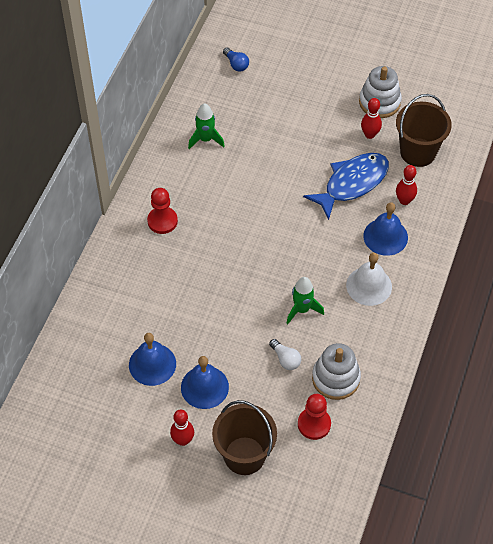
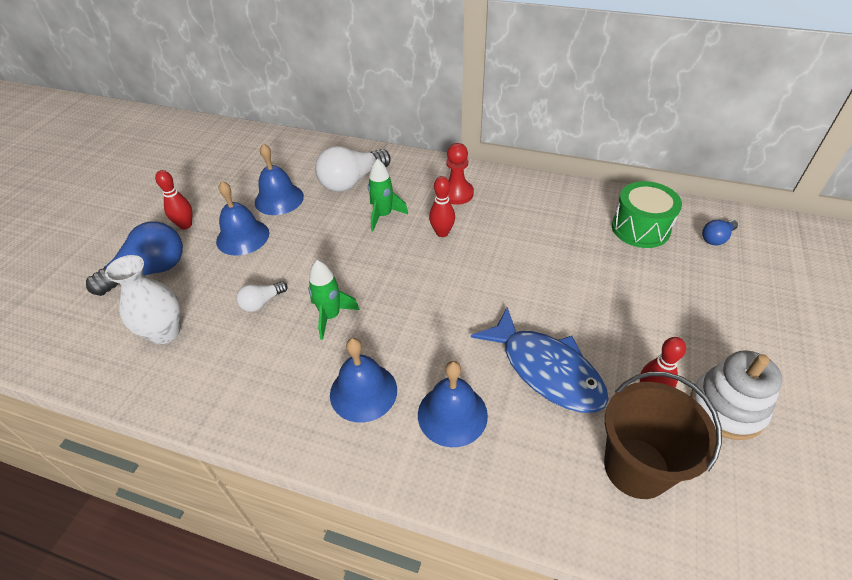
camera: 90 degrees right, 10 degrees down
(132, 304) = (352, 181): none -> white light bulb
(205, 139) = (581, 218): green rocket -> green rocket (383, 215)
(221, 105) = (640, 228): none -> green drum
(244, 455) = (149, 272): brown bucket -> blue light bulb
(314, 424) = (165, 332): red pawn -> white vase
(335, 378) = (222, 353): white stacking toy -> none
(369, 286) = (363, 392): white bell -> blue bell
(404, 200) = (526, 443): red bowling pin -> red bowling pin (442, 233)

